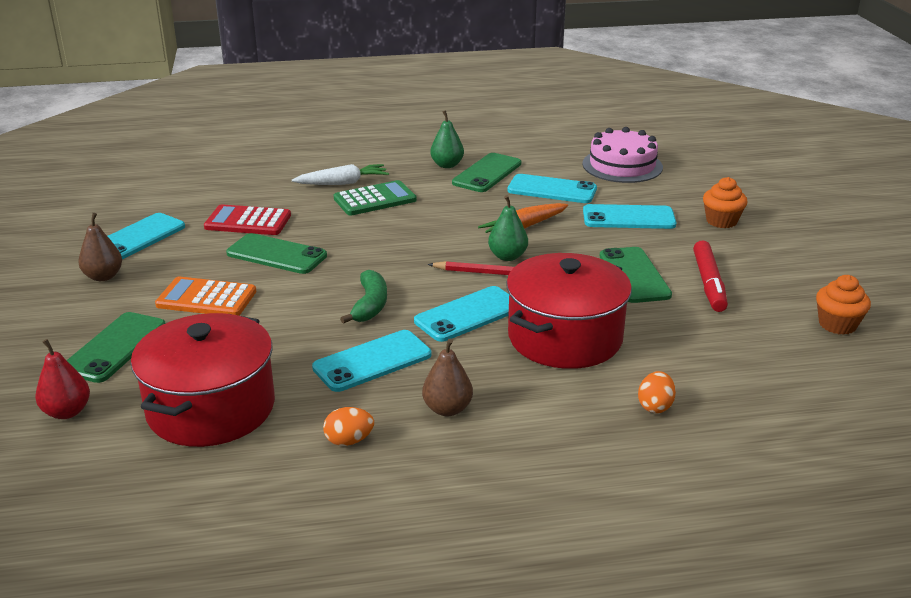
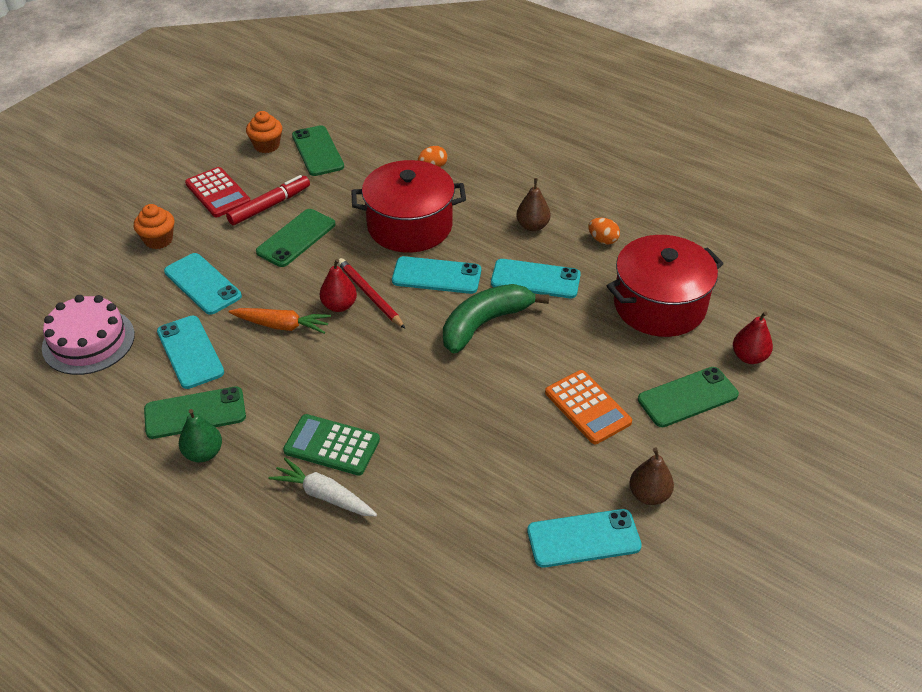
camera: 135 degrees left, 15 degrees up
(248, 221) = (468, 493): red calculator -> red calculator (218, 193)
(276, 255) = (490, 425): green phone -> green phone (318, 151)
(370, 305) = (485, 323): green banana -> green banana, size x1.56
(507, 256) = (339, 306): green pear -> red pear

